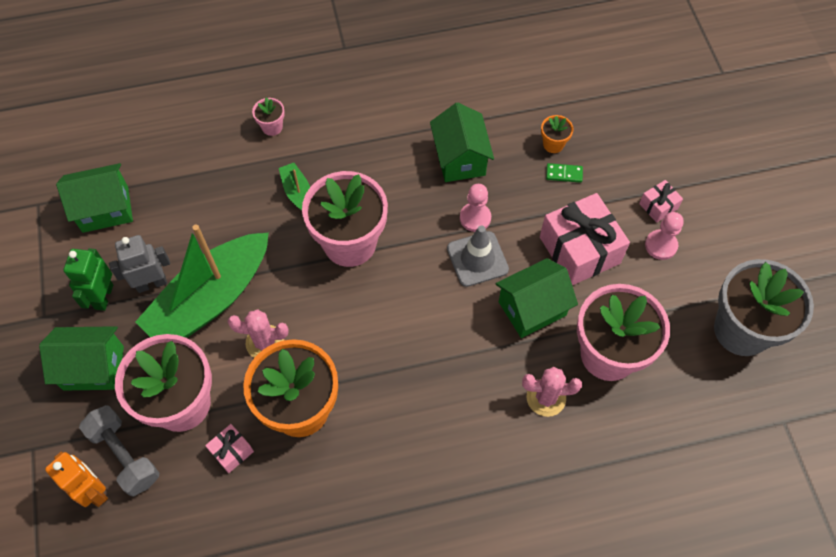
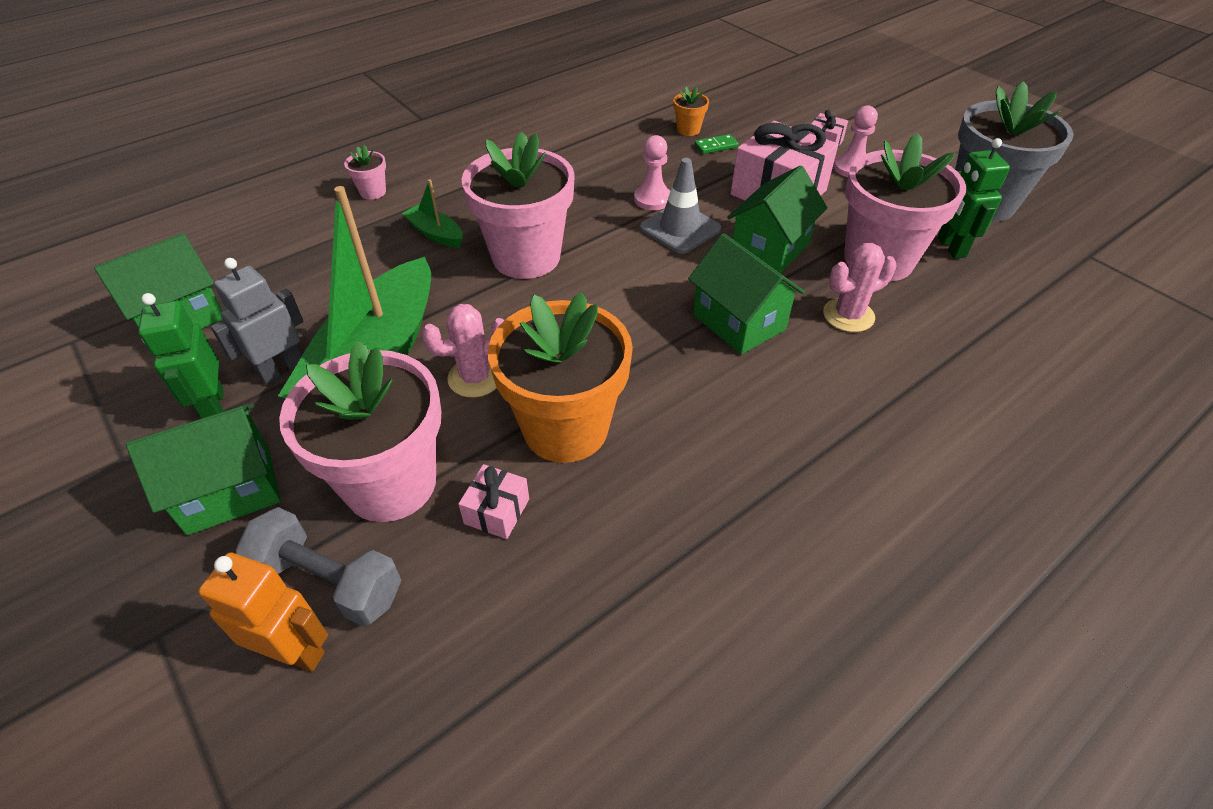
camera: 25 degrees left, 15 degrees down
(460, 159) = (603, 162): green house -> green house (739, 322)
(676, 366) = (950, 247): none -> green robot

